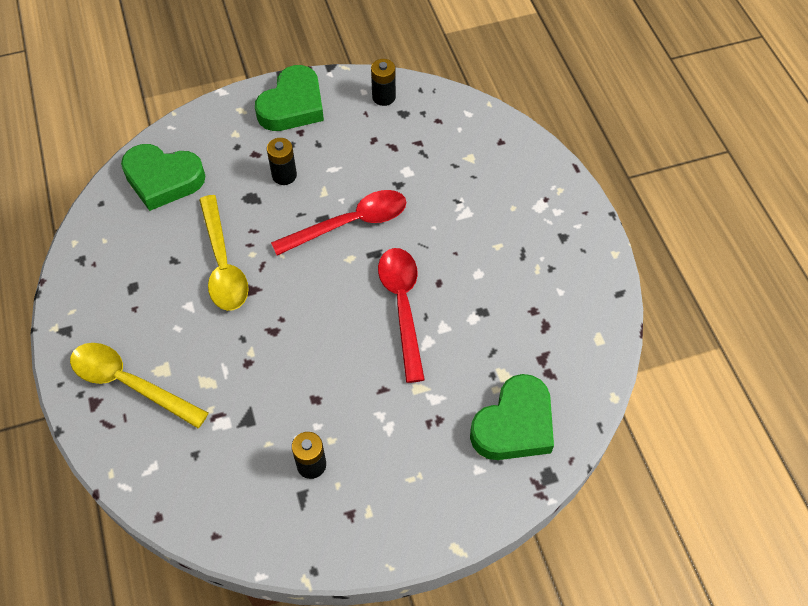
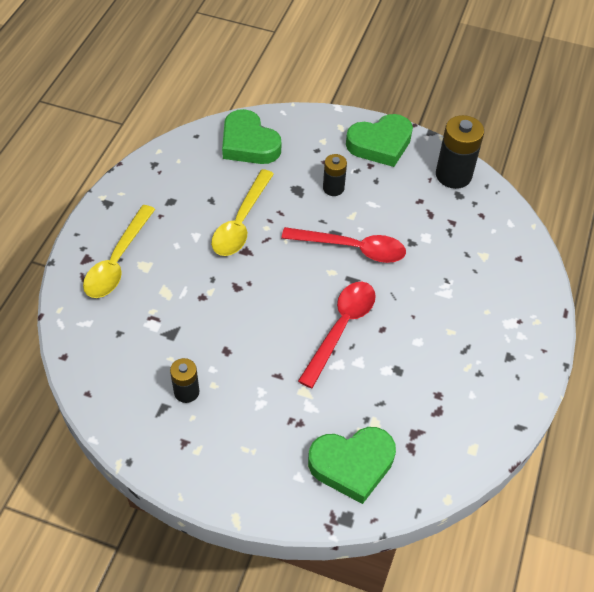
camera: 35 degrees right, 5 degrees down
(130, 383) = (117, 261): yellow spoon -> yellow spoon turned 135 degrees counterclockwise
(384, 97) = (453, 175): black battery -> black battery, size x1.72

